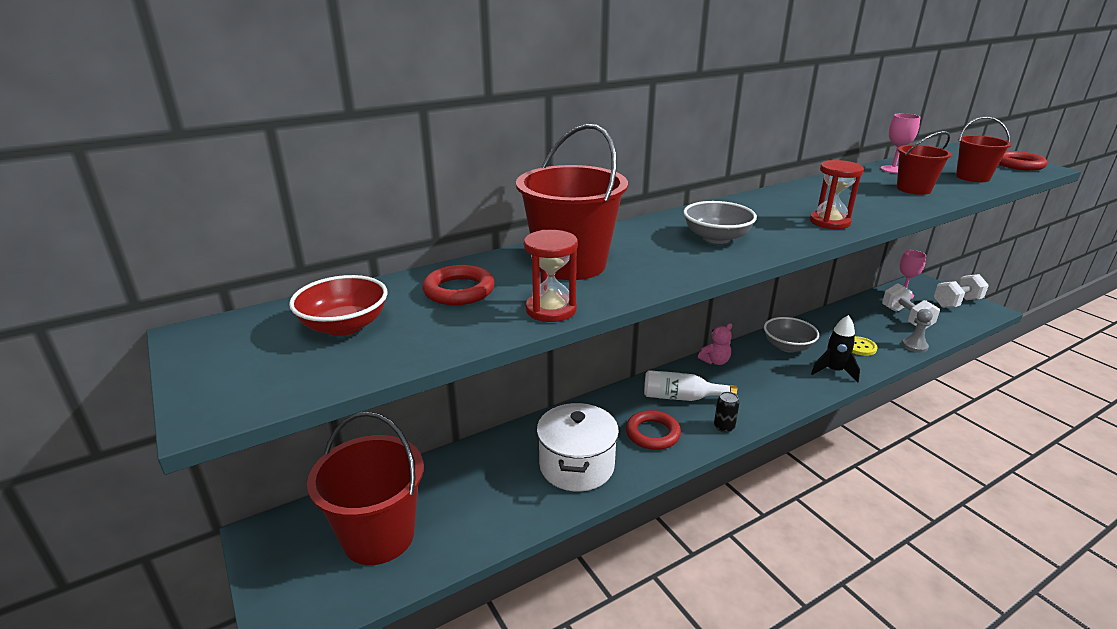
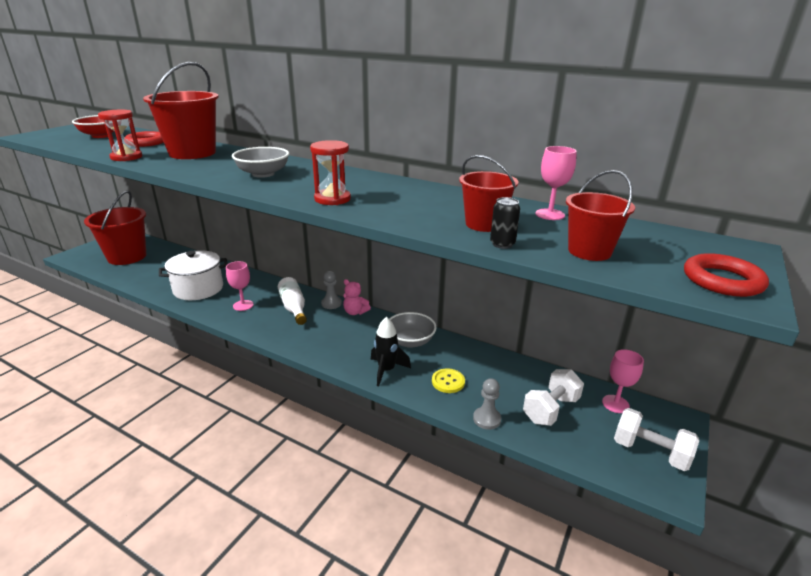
camera: 60 degrees right, 0 degrees up
(652, 433) = (243, 305): red ring -> pink goblet
(687, 371) = (331, 303): none -> grey pawn
(724, 427) = (265, 330): black can -> black can (502, 244)

